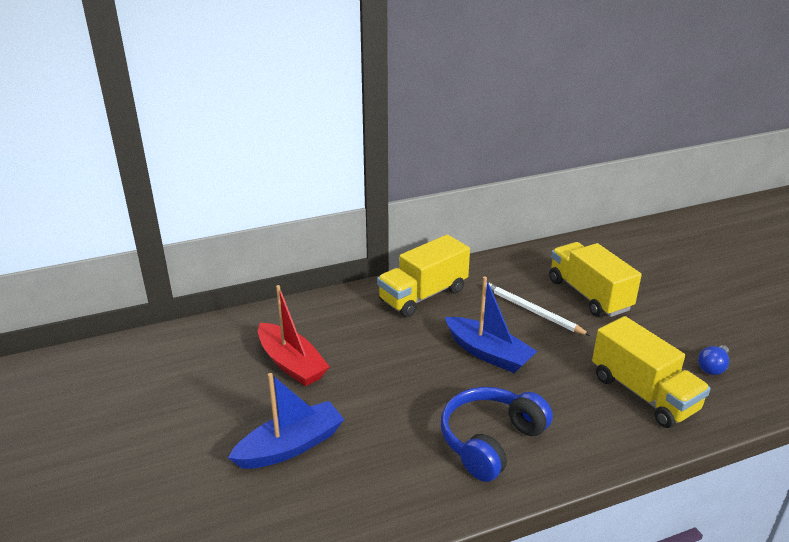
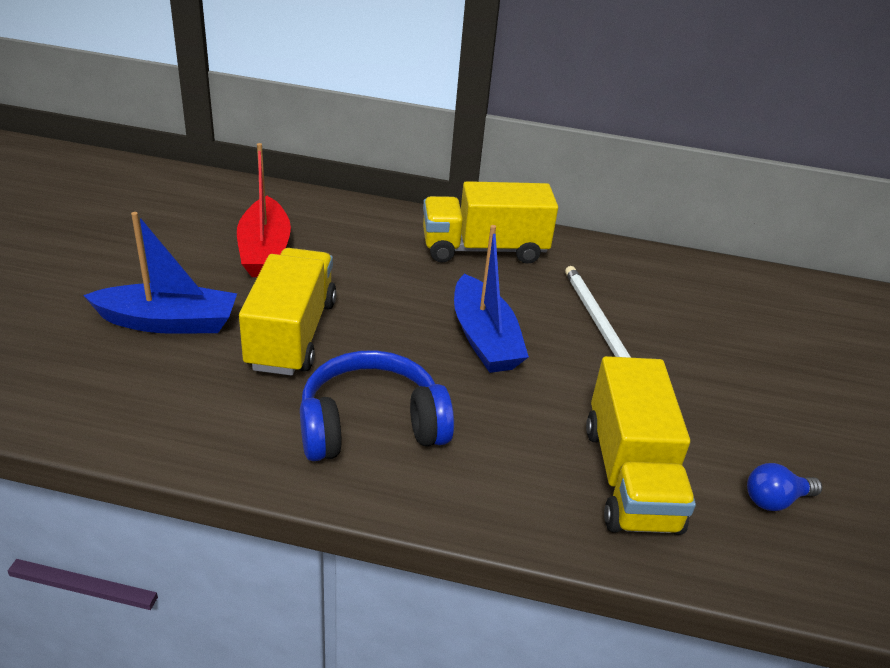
camera: 30 degrees right, 5 degrees up
(589, 295) = (697, 337): yellow truck -> yellow truck (292, 334)

